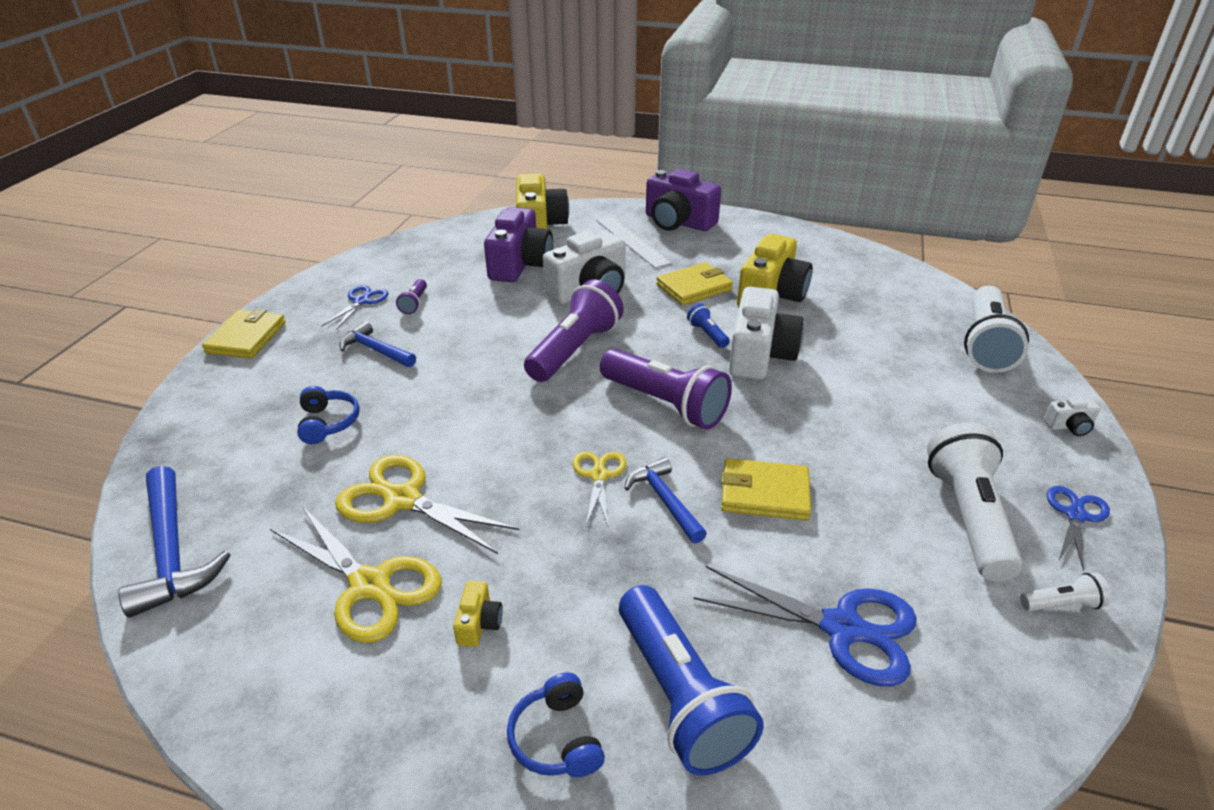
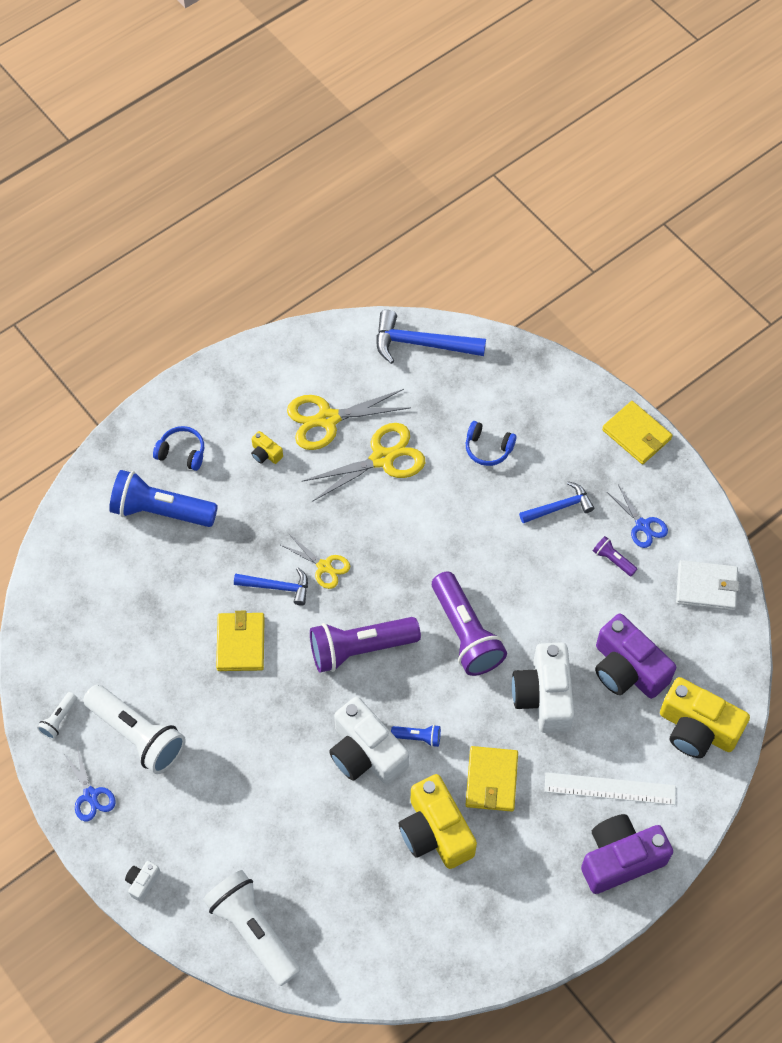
camera: 125 degrees right, 25 degrees up
(403, 256) = (706, 587): none -> white wallet
(764, 493) = (241, 643): yellow wallet -> yellow wallet turned 45 degrees counterclockwise
(842, 628) = (134, 605): blue scissors -> none

